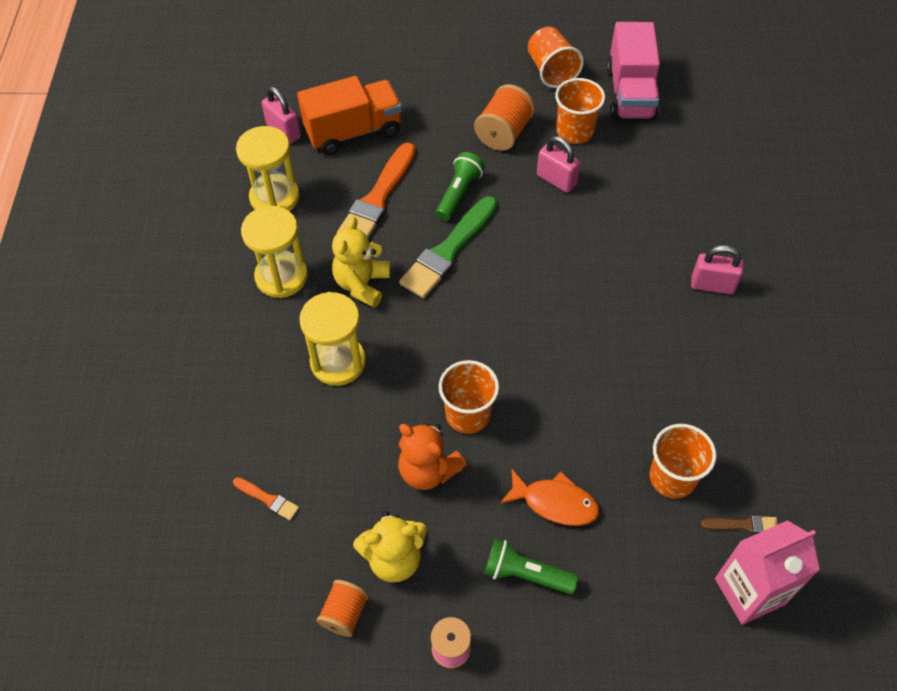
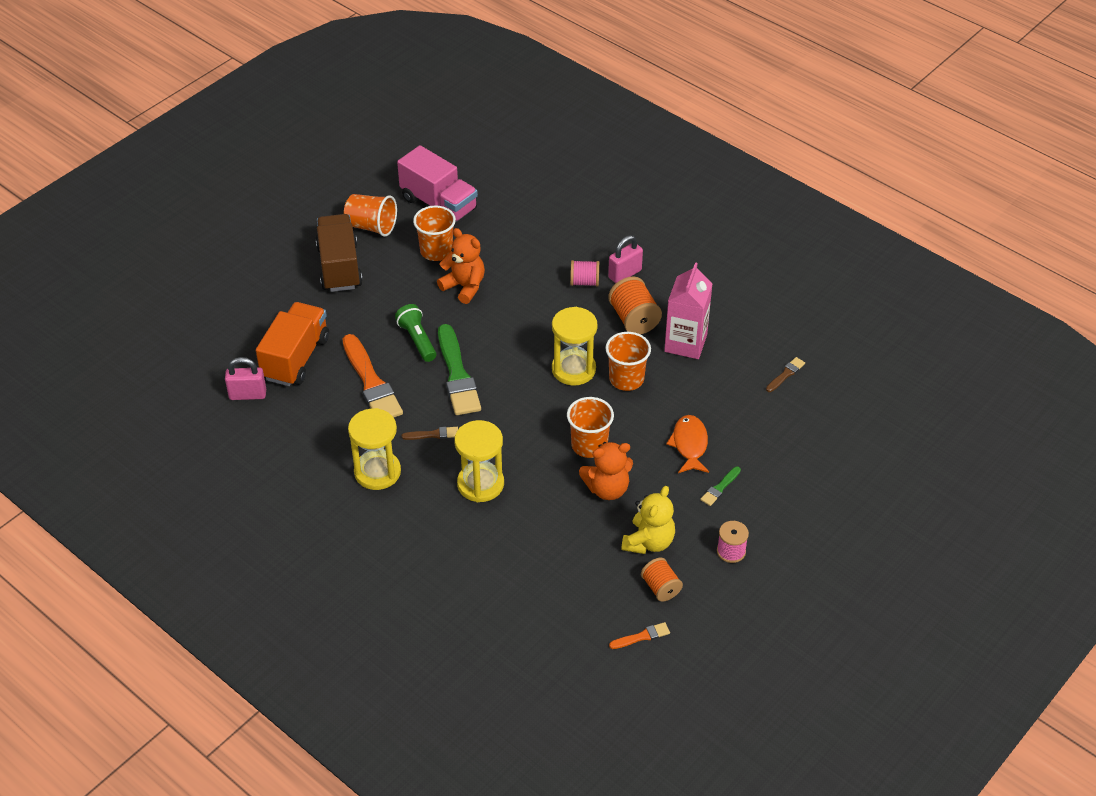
camera: 50 degrees left, 10 degrees down
(268, 499) = (544, 580): orange brush -> orange brush (642, 636)
(274, 197) = (303, 435): yellow hourglass -> yellow hourglass (573, 369)
(362, 284) = (433, 434): yellow teddy bear -> brown brush
(482, 85) = (339, 267): none -> brown truck
(503, 133) = (394, 285): orange spool -> orange spool (634, 319)
(526, 574) = (720, 488): green flashlight -> green brush
(555, 503) = (689, 445): orange fish -> orange fish turned 60 degrees counterclockwise
(556, 180) = (464, 287): pink padlock -> orange teddy bear
(664, 261) = (584, 282): none -> pink spool
(672, 478) = (728, 383): orange cup -> orange cup (626, 379)
(749, 591) = (825, 400): pink carton -> pink carton (685, 343)

